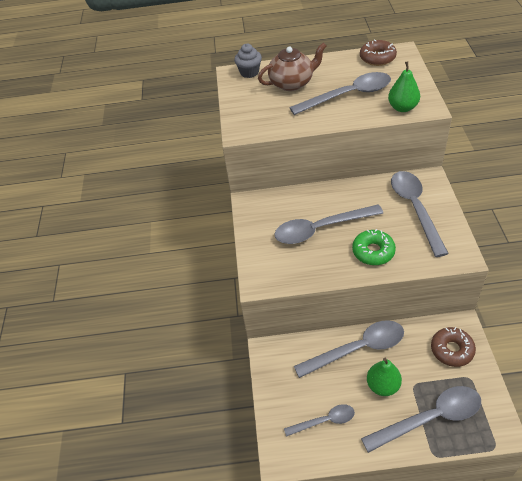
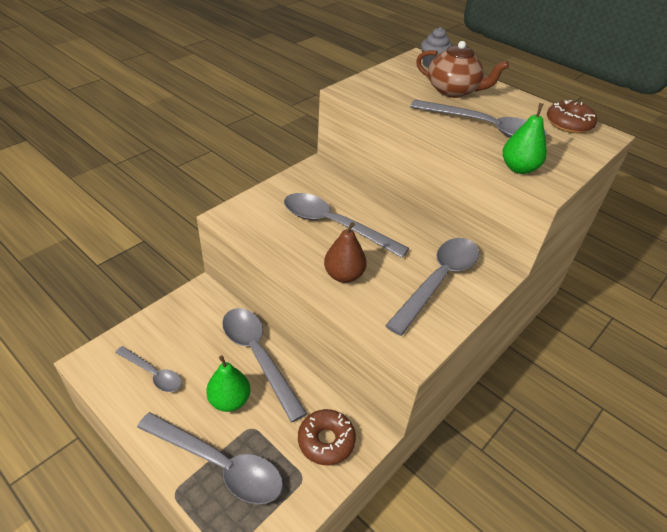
camera: 40 degrees right, 5 degrees down
(357, 349) = (258, 356): grey spoon -> grey spoon turned 150 degrees counterclockwise
(373, 251) = (344, 275): green donut -> brown pear

